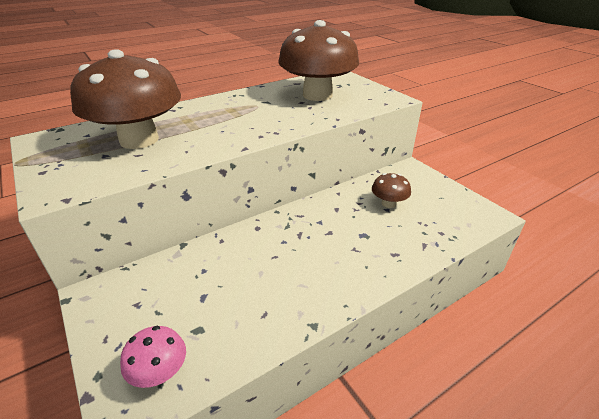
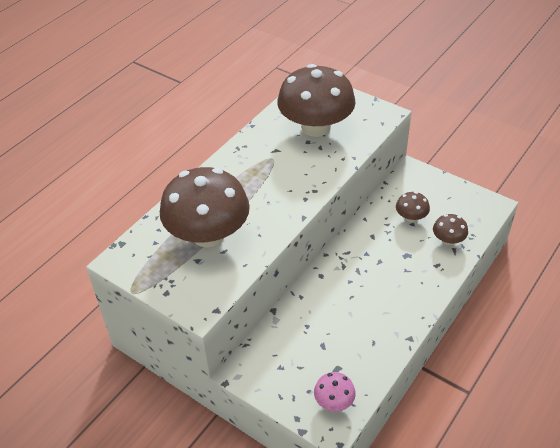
camera: 20 degrees left, 10 degrees up
(421, 234) = (448, 240): none -> brown mushroom

